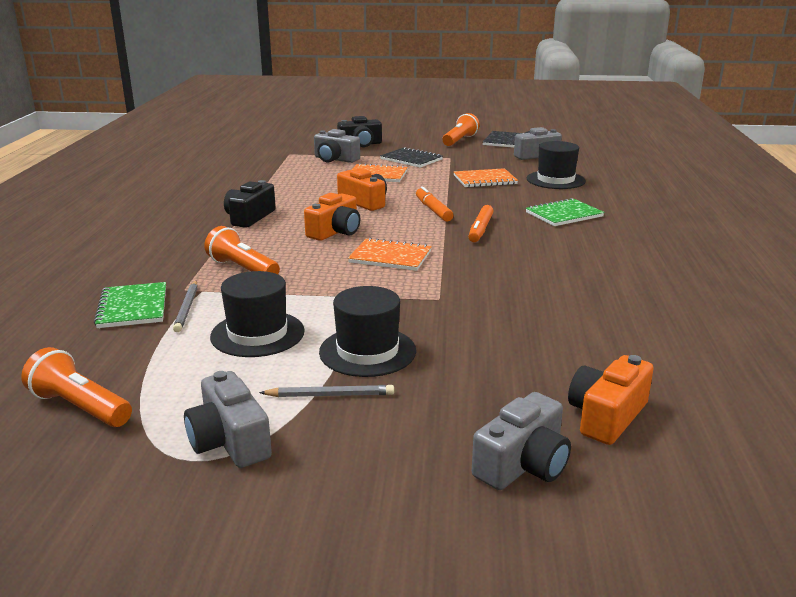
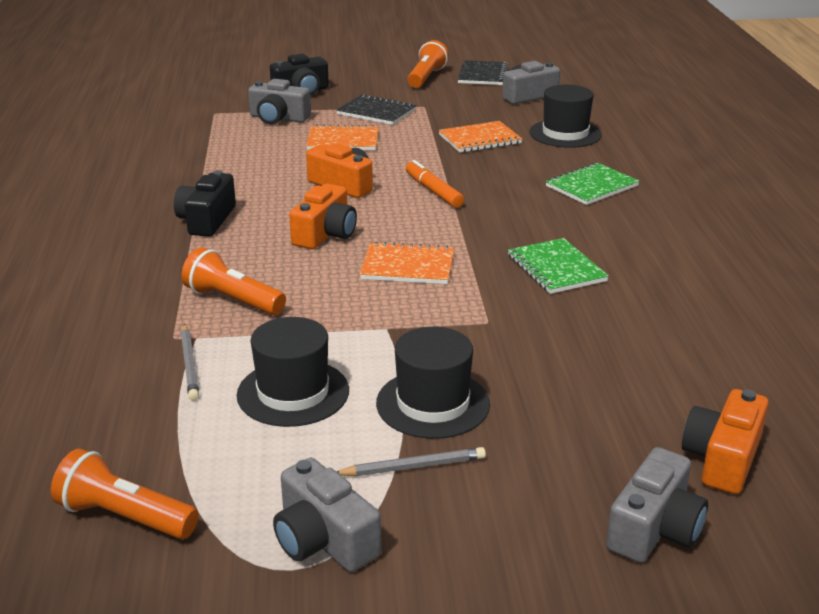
camera: 10 degrees left, 5 degrees up
(133, 307) = (120, 370): green notebook -> green notebook (556, 268)
(480, 229) = (501, 216): orange marker -> none

